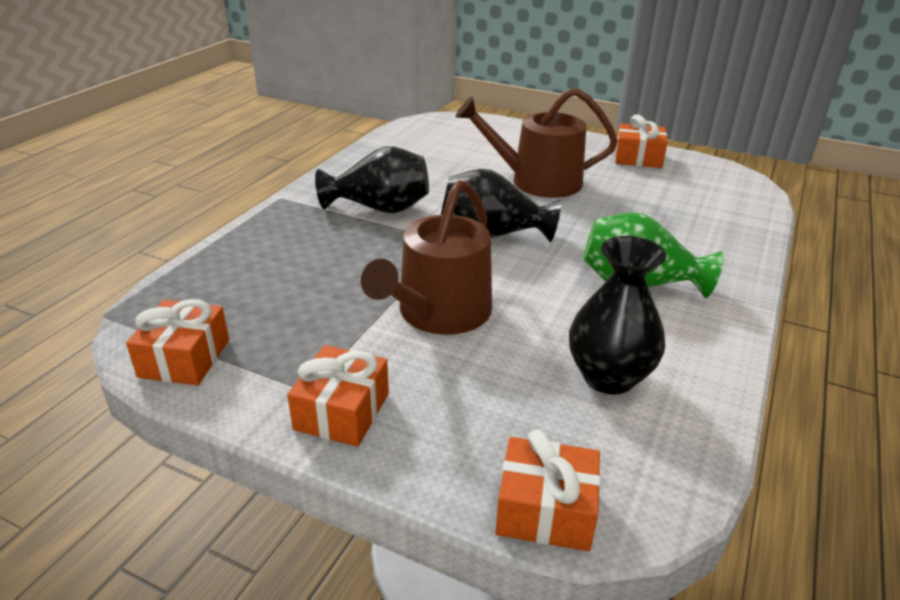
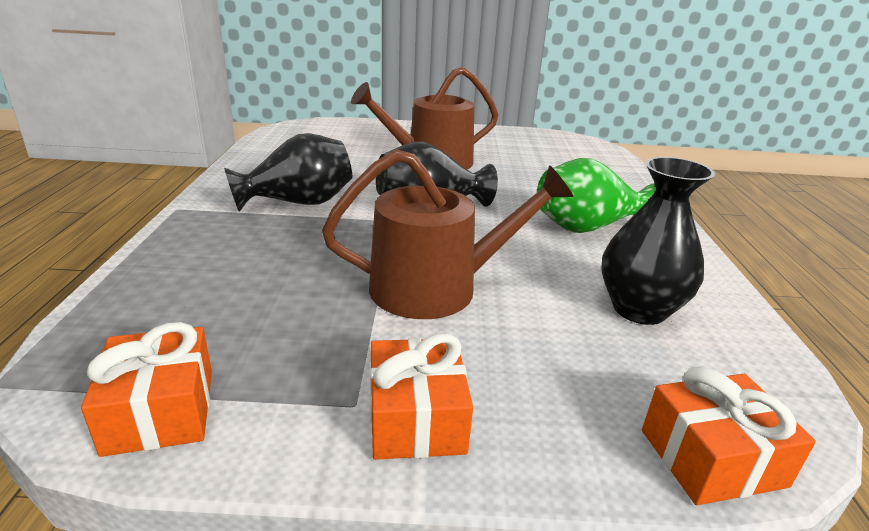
camera: 25 degrees left, 5 degrees down
(438, 313) = (437, 287): brown watering can -> brown watering can turned 105 degrees counterclockwise
(638, 158) = (497, 136): orange gift -> none

